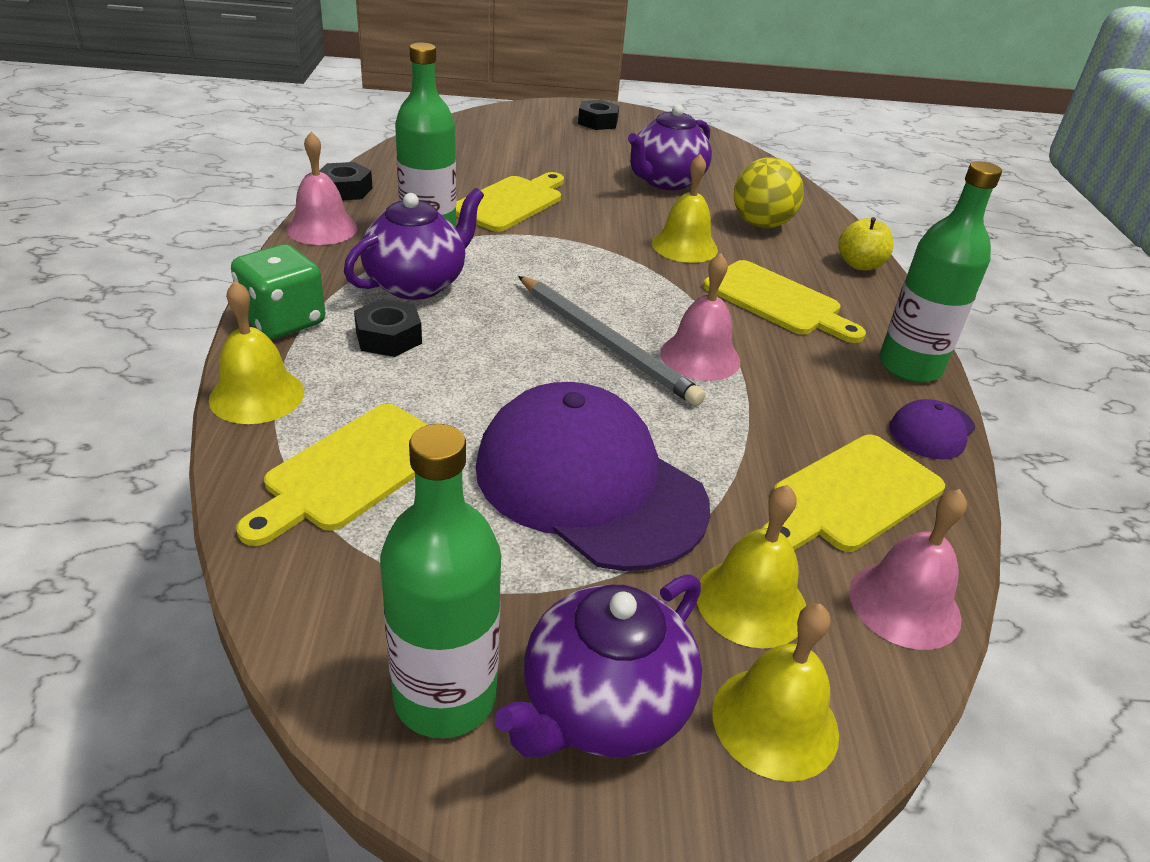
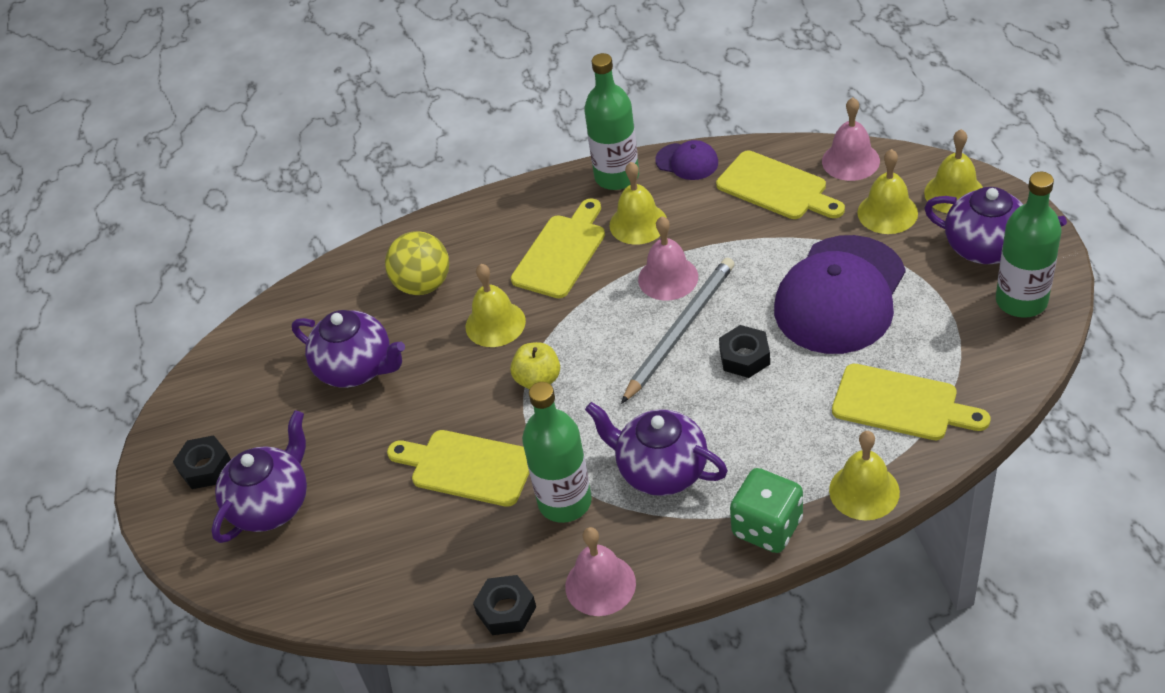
camera: 95 degrees left, 10 degrees up
(388, 337) = (749, 453): black nut -> black nut (744, 357)
(540, 135) = (272, 505): none -> purple teapot
(810, 360) = (638, 223): none -> yellow bell
(859, 265) = (472, 216): yellow apple -> yellow apple (538, 380)

